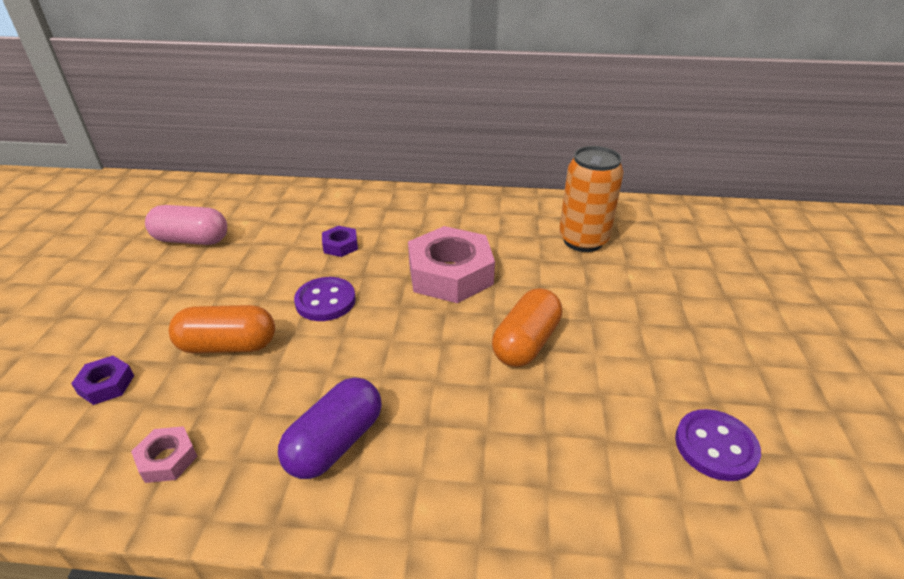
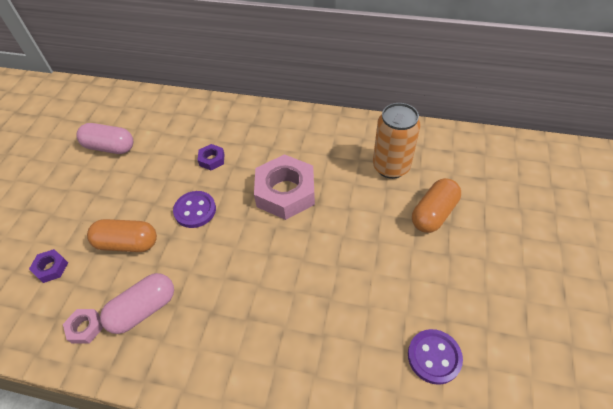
camera: 10 degrees right, 15 degrees up
(262, 426) = (143, 309): none -> pink capsule
(335, 442) = (187, 327): purple capsule -> none
(526, 343) = (326, 259): orange capsule -> orange capsule (433, 213)

